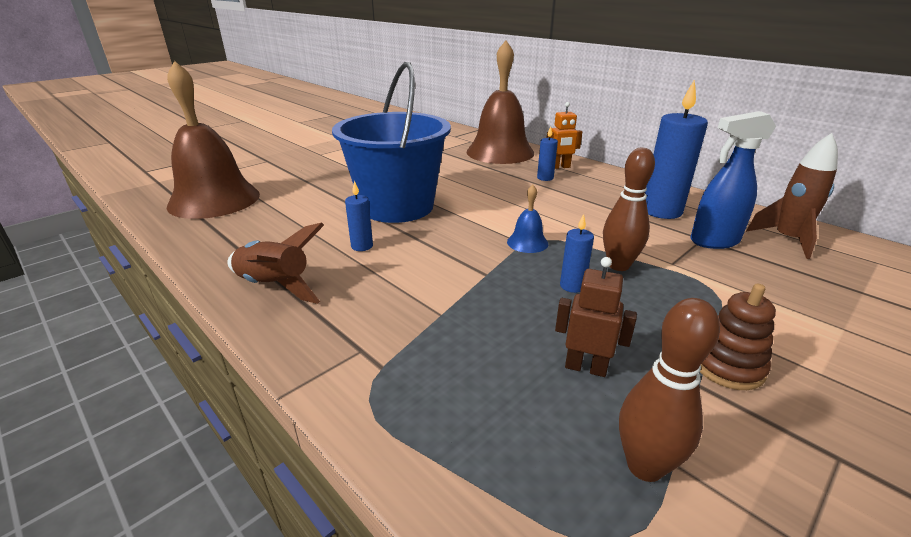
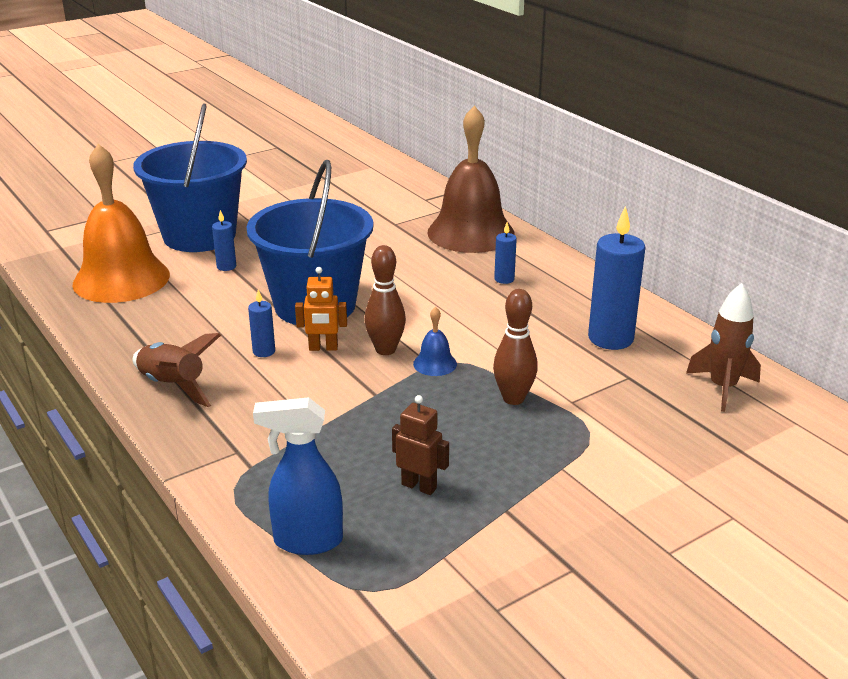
camera: 10 degrees right, 0 degrees up
(214, 200) = (121, 279): brown bell -> orange bell
(282, 166) = (199, 236): none -> blue bucket
(560, 167) = (533, 263): orange robot -> orange robot (323, 348)
(572, 286) = (452, 415): blue candle -> blue candle (226, 266)
(645, 466) = (420, 555): brown bowling pin -> brown bowling pin (385, 350)
(713, 241) = (637, 382): blue spray bottle -> blue spray bottle (307, 541)
(727, 366) = (542, 499): brown stacking toy -> none

